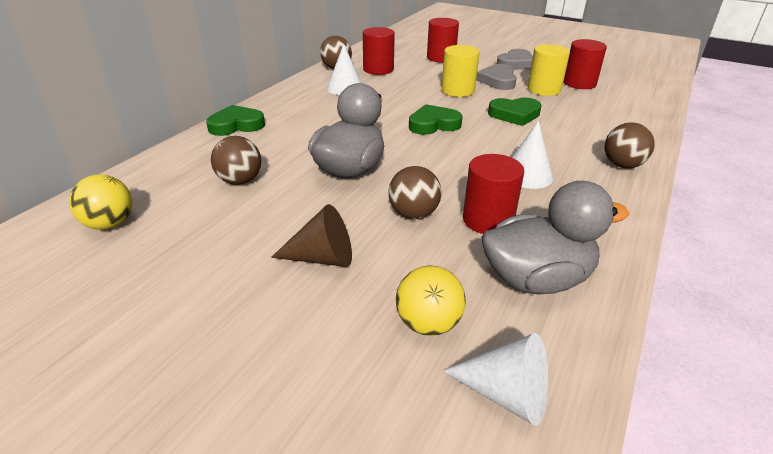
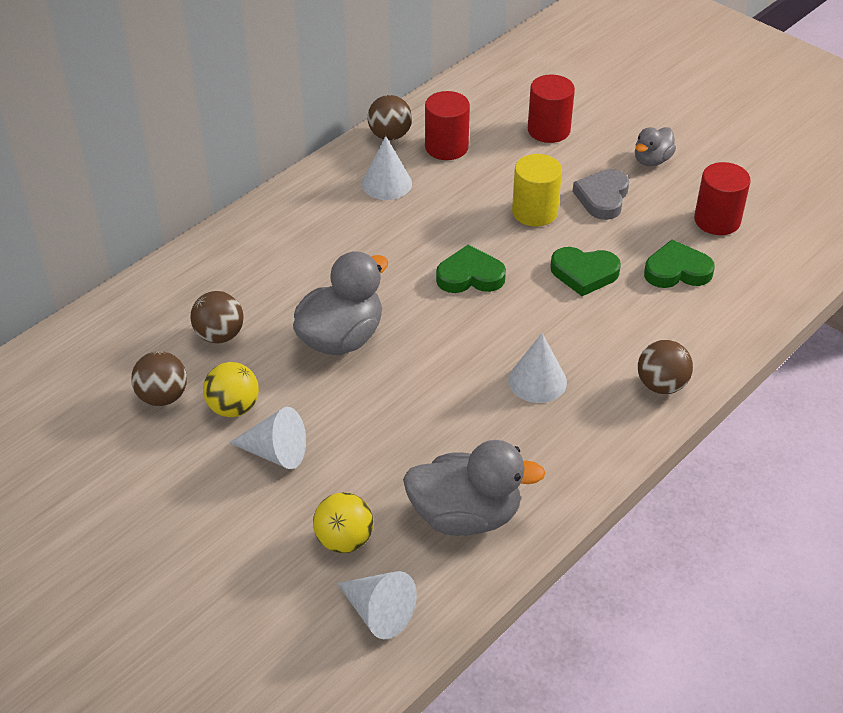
camera: 15 degrees right, 10 degrees up
(110, 224) = (86, 374): yellow ball -> yellow ball (233, 407)
(236, 125) = (233, 240): green heart -> green heart (677, 271)
(322, 258) = (275, 452): brown cone -> white cone
(413, 214) = (384, 414): brown ball -> brown ball (163, 396)
(488, 220) = (457, 437): red cylinder -> none
(515, 64) = (652, 160): grey heart -> grey duck
(544, 89) = (656, 227): yellow cylinder -> none

